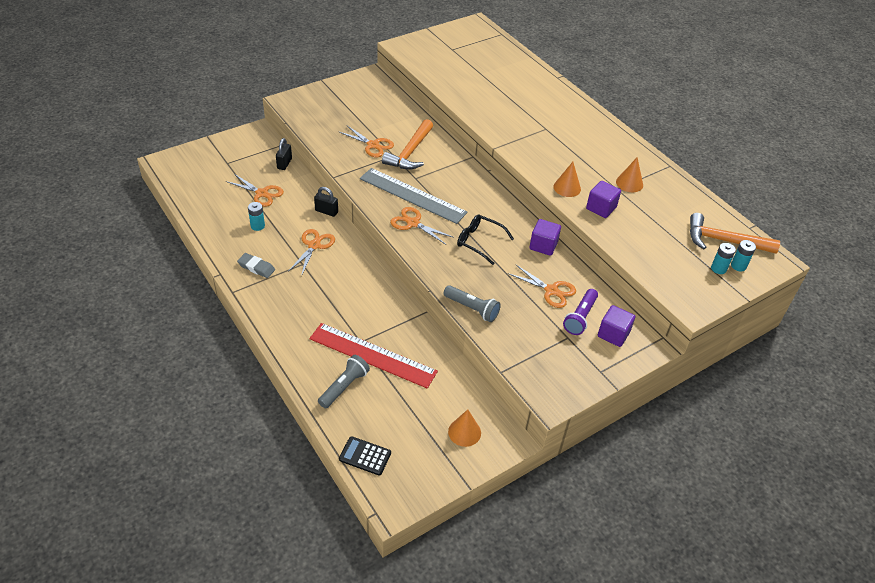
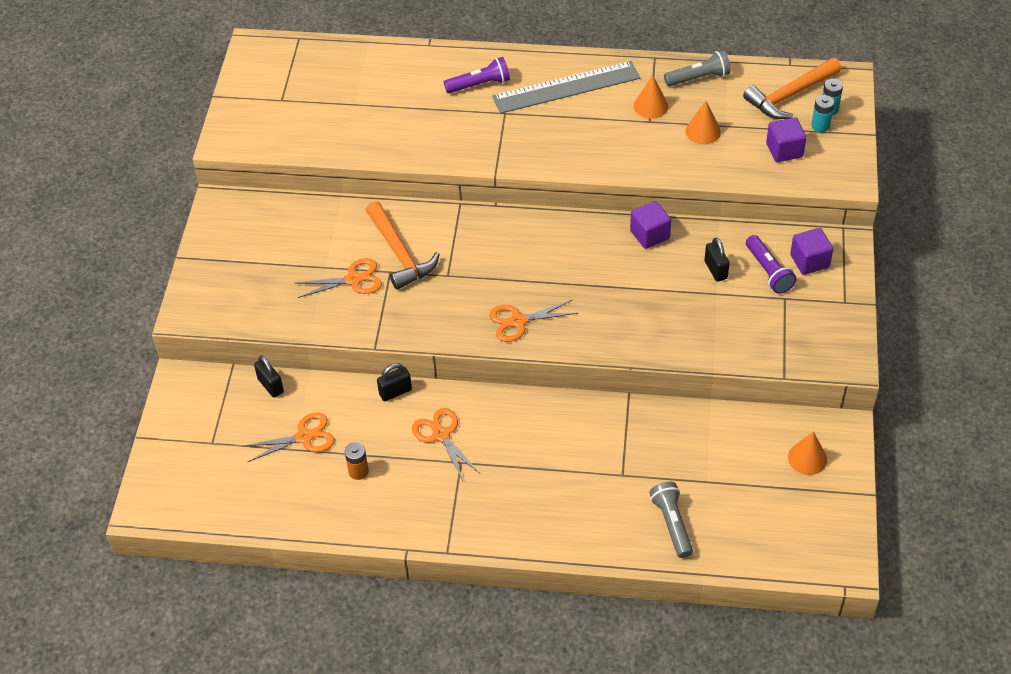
camera: 45 degrees left, 5 degrees up
(256, 267) = (428, 509): grey eraser -> none
(257, 226) = (358, 471): turquoise battery -> orange battery
(365, 456) = (773, 556): black calculator -> none
(372, 355) = (649, 475): red ruler -> none
(412, 195) = (474, 295): grey ruler -> grey ruler (566, 87)
(472, 309) = (685, 349): grey flashlight -> grey flashlight (699, 78)
(479, 242) = (597, 283): black glasses -> none
(551, 290) = (715, 270): orange scissors -> black padlock
(554, 109) = (479, 85): none -> purple flashlight
(567, 188) = (612, 158): orange cone -> orange cone (703, 131)
(601, 208) = (666, 153): purple cube -> purple cube (784, 150)

